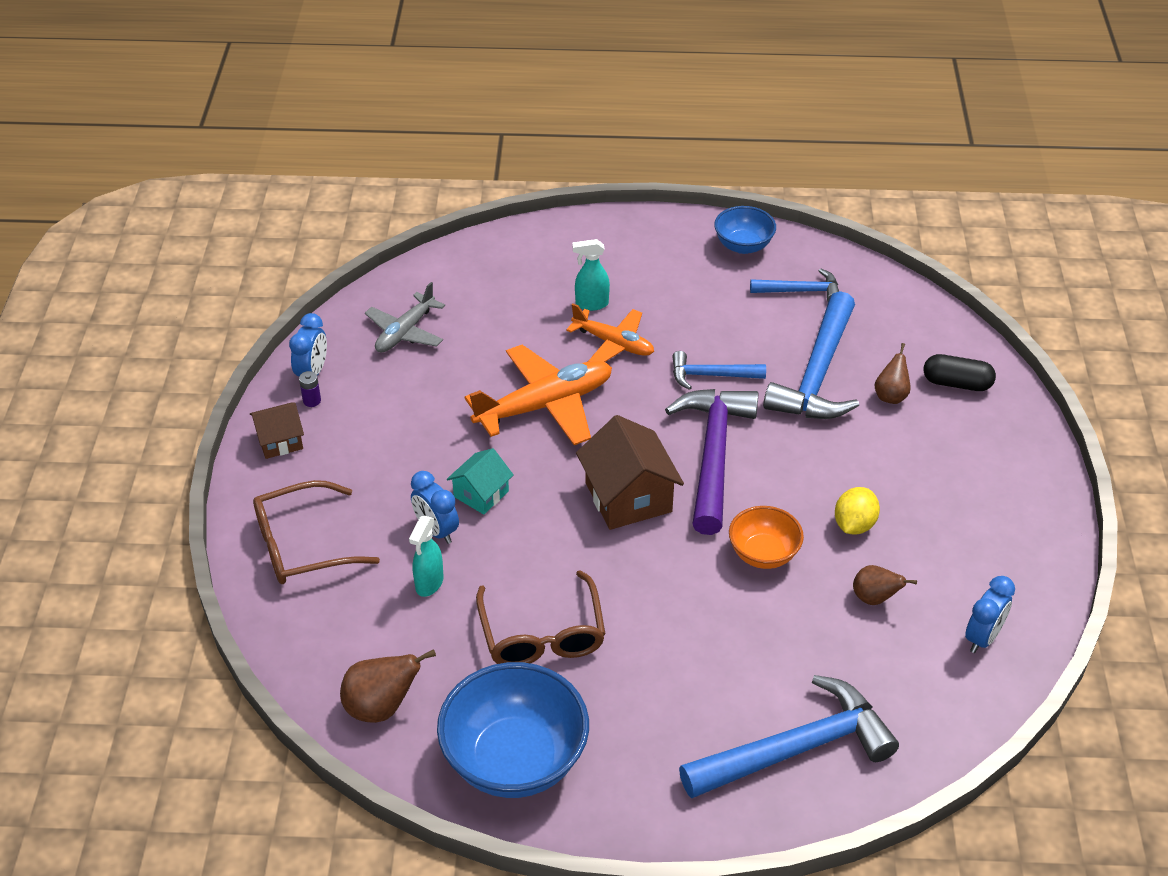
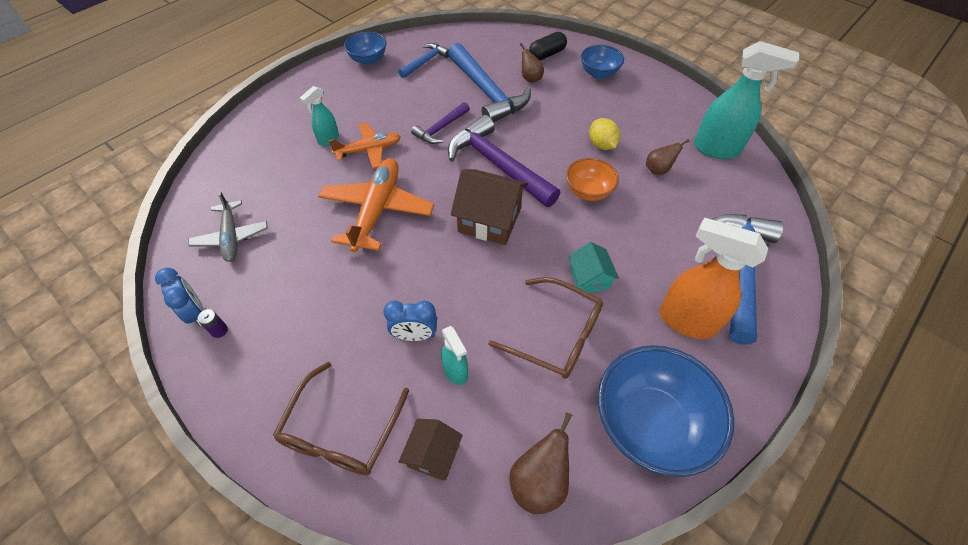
camera: 50 degrees left, 10 degrees up
(280, 441) = (230, 377): brown house -> brown house (433, 454)
(481, 494) = (410, 289): turquoise house -> turquoise house (589, 278)
(669, 732) = (685, 321): none -> orange spray bottle
(711, 375) = (441, 128): blue hammer -> purple hammer
(982, 637) = (716, 149): blue clock -> turquoise spray bottle
(984, 451) = (599, 73): none -> blue bowl

